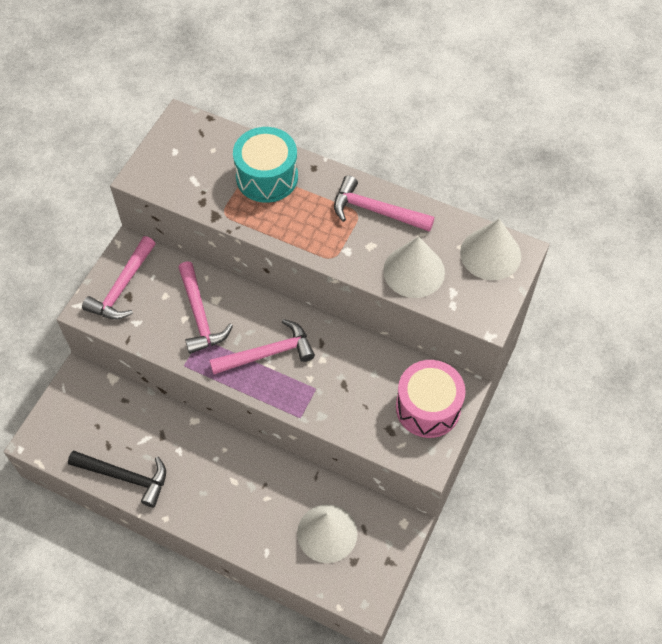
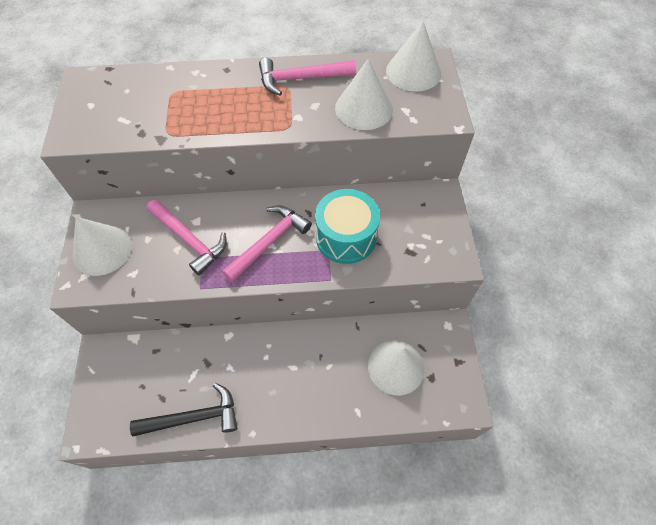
camera: 30 degrees left, 0 degrees up
(122, 287) = (102, 250): pink hammer -> white cone
(267, 177) = (190, 91): turquoise drum -> turquoise drum (346, 237)
(428, 407) = (426, 220): pink drum -> none

